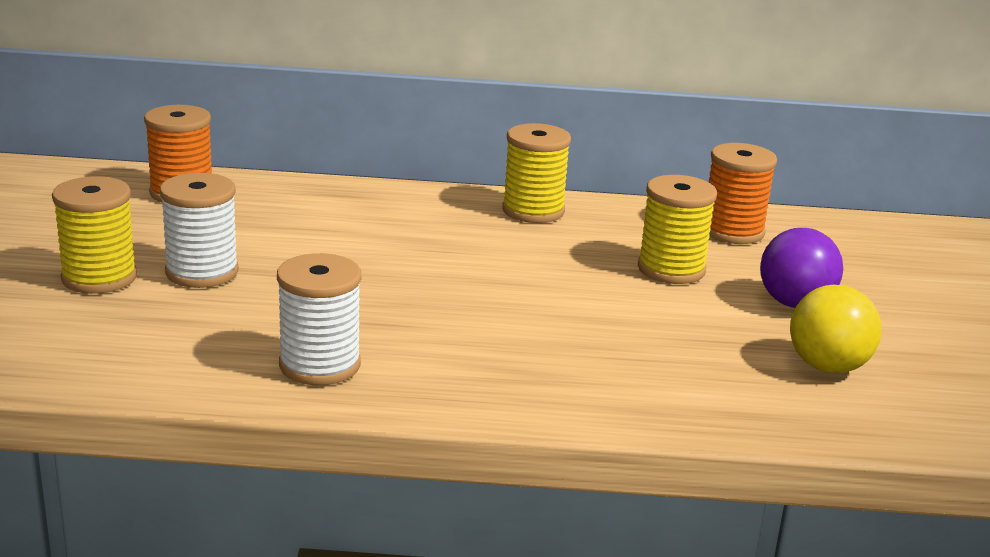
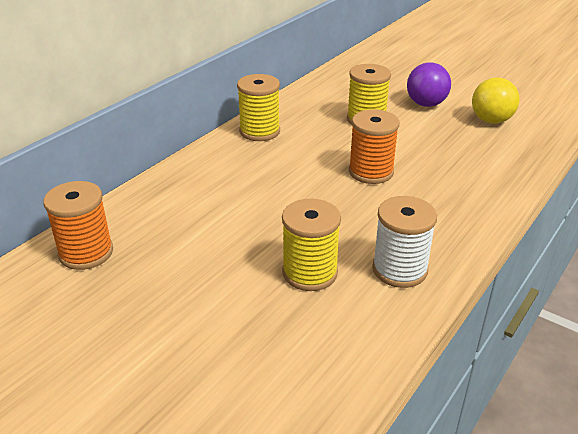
camera: 55 degrees left, 10 degrees up
(99, 278) = (196, 335): yellow spool -> yellow spool (310, 273)
(202, 272) = (231, 281): white spool -> none
(732, 231) = (338, 89): orange spool -> orange spool (371, 172)

